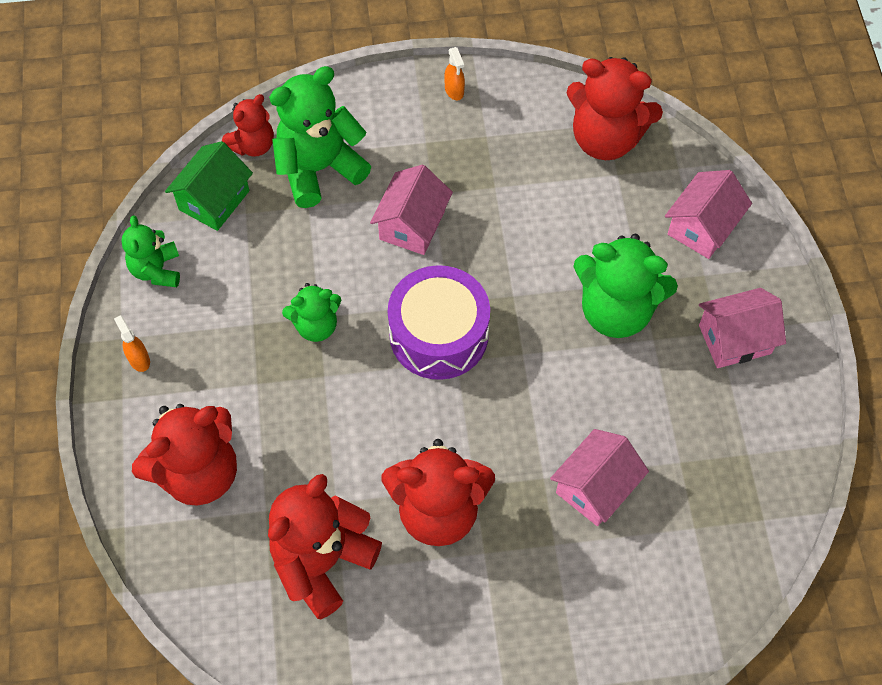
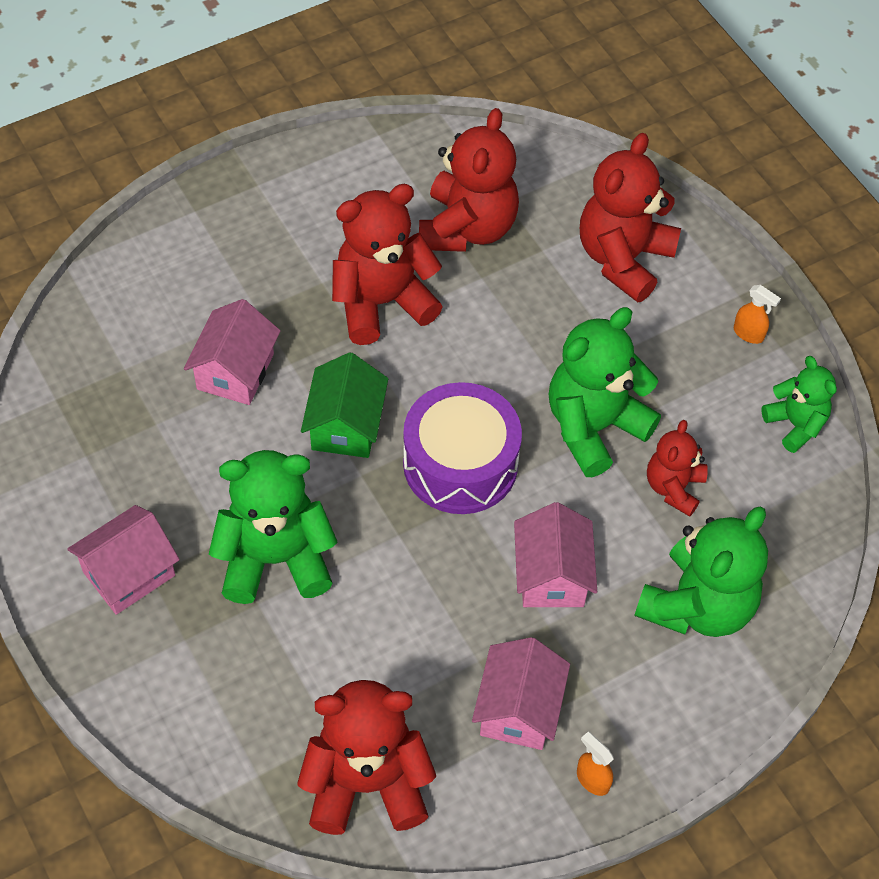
camera: 155 degrees right, 5 degrees down
(214, 200) = (789, 522): green house -> green house (345, 426)
(253, 145) = (792, 606): red teddy bear -> red teddy bear (674, 487)
(316, 325) = (594, 427): green teddy bear -> green teddy bear, size x1.73
(702, 227) = (203, 701): pink house -> pink house (518, 709)

